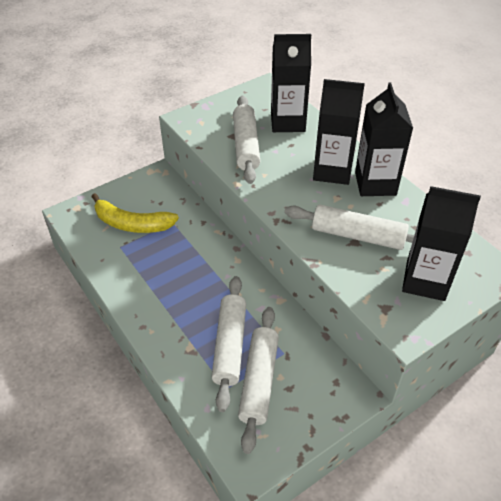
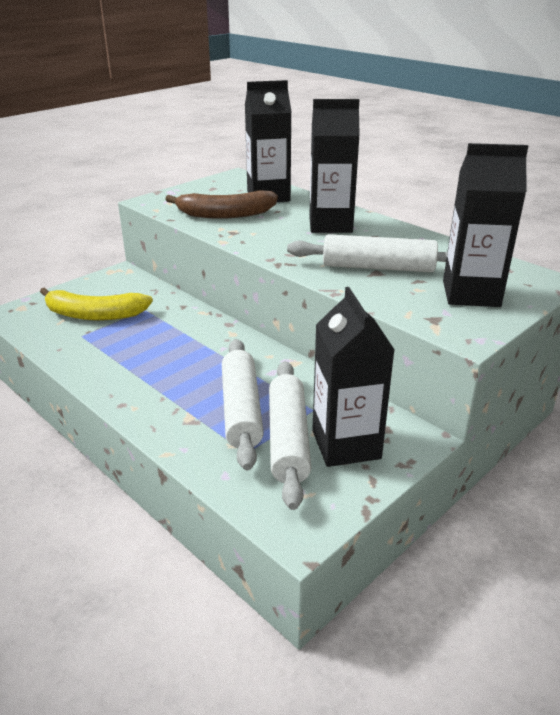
camera: 10 degrees left, 15 degrees down
(246, 145) = (226, 214): white rolling pin -> brown banana
(375, 183) = (382, 230): black carton -> black carton (346, 444)

